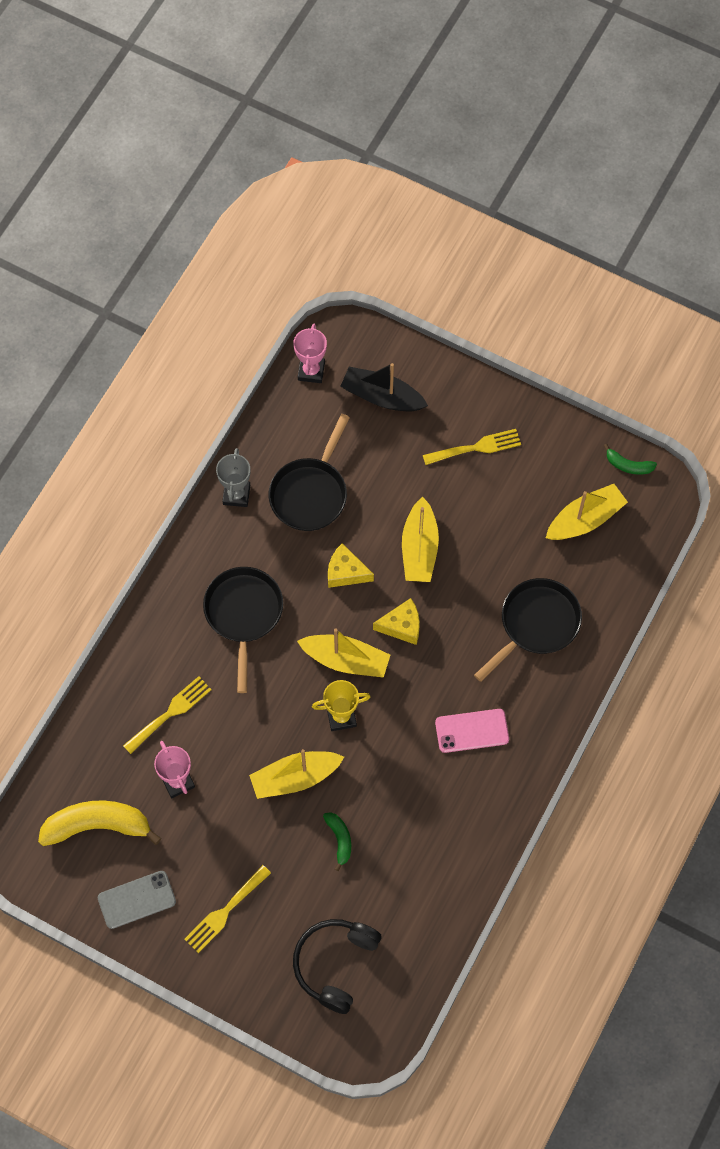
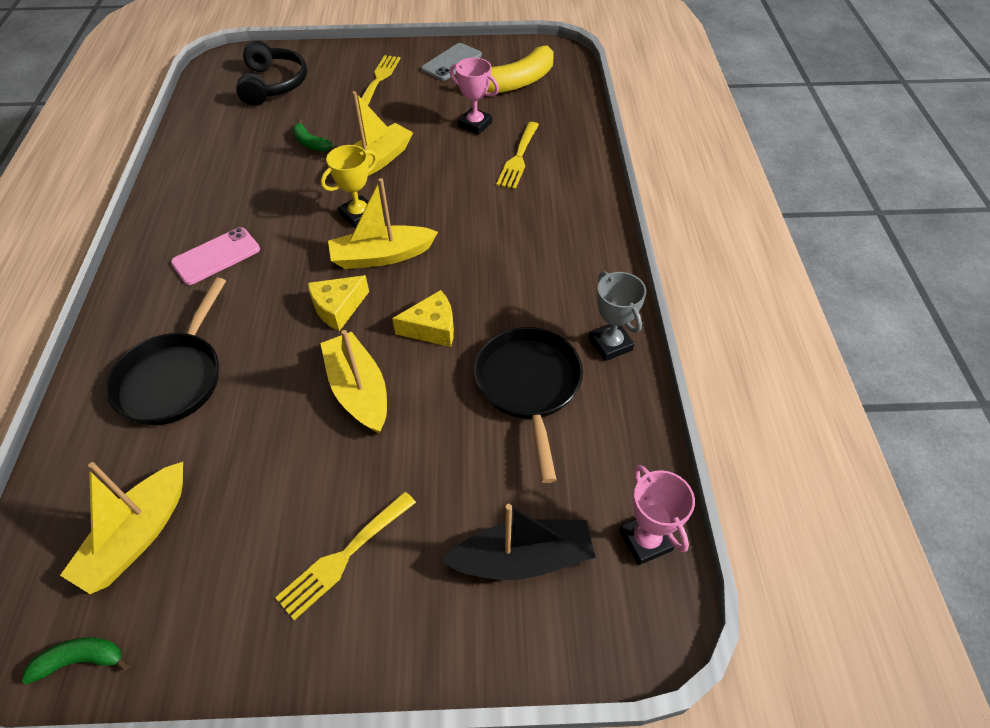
camera: 150 degrees right, 15 degrees down
(243, 614) = (512, 247): black pan -> none

